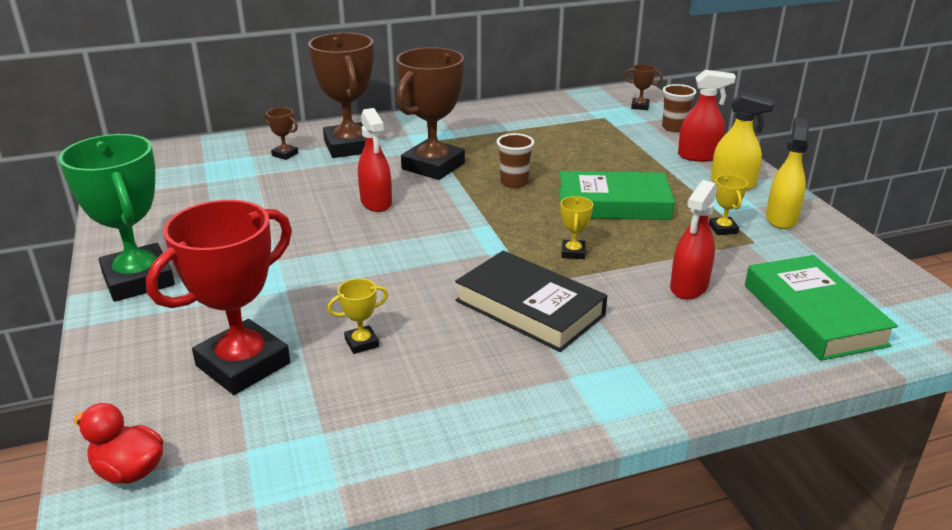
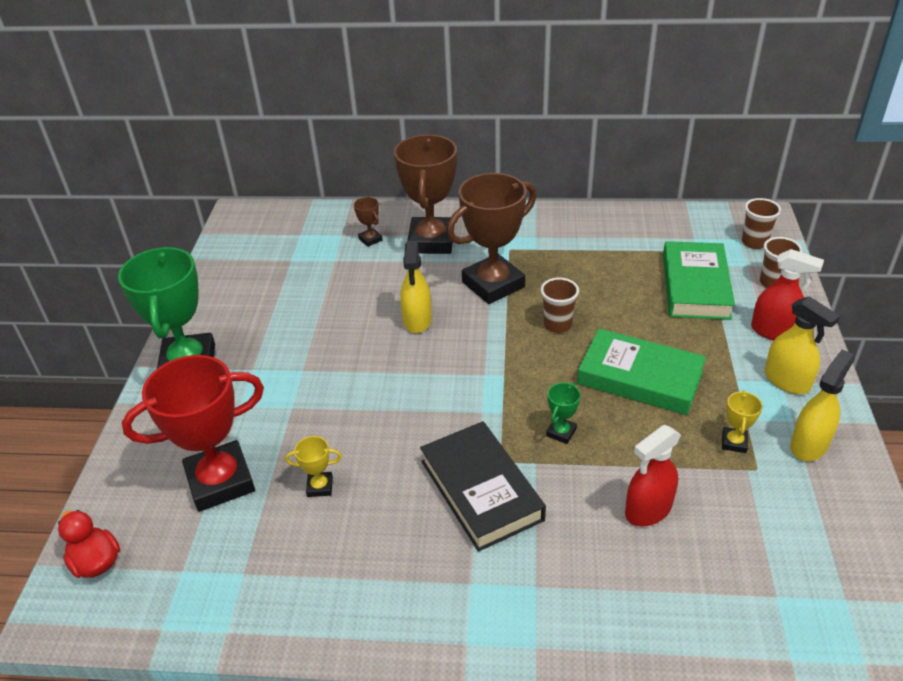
camera: 25 degrees right, 10 degrees up
(376, 202) = (417, 320): red spray bottle -> yellow spray bottle
(573, 252) = (561, 432): yellow trophy -> green trophy
(640, 106) = (754, 242): brown trophy -> brown cup
(813, 314) = (756, 585): green book -> green book (695, 286)

